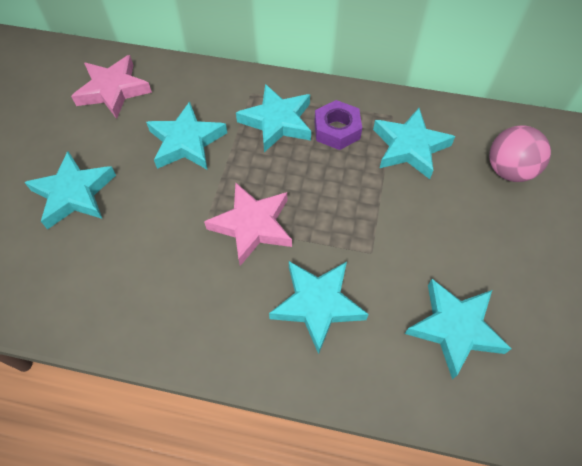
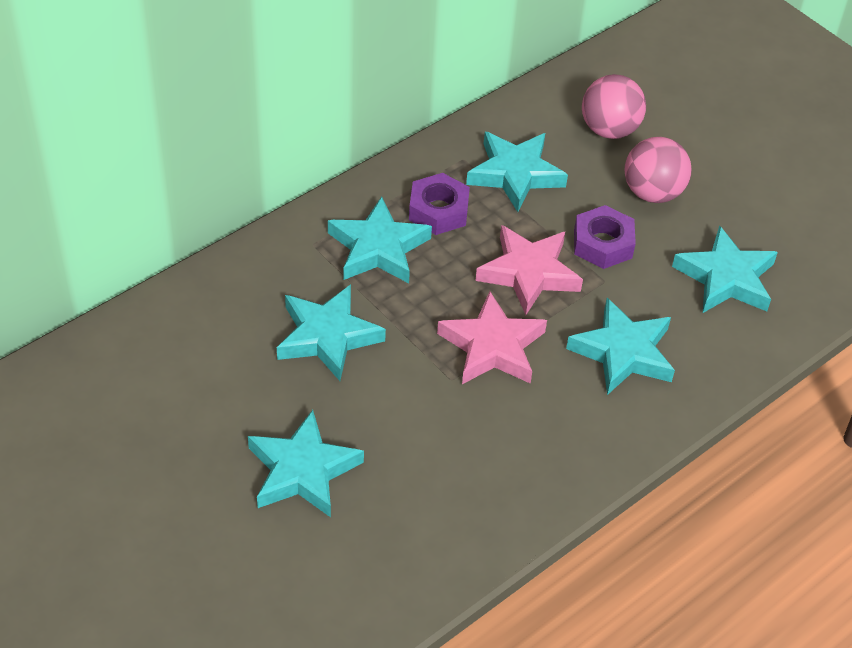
camera: 55 degrees left, 10 degrees down
(113, 90) = (173, 358): pink star -> pink star (528, 273)
(403, 230) = (602, 244): none -> purple nut
(482, 230) = (652, 193): none -> pink ball

